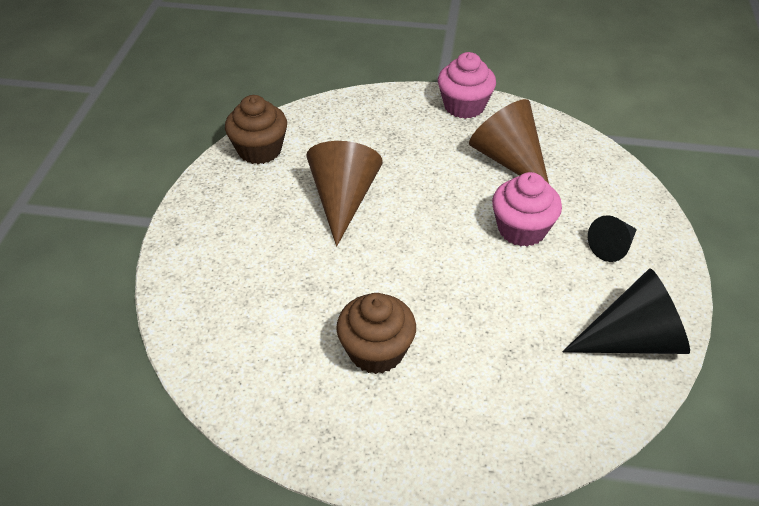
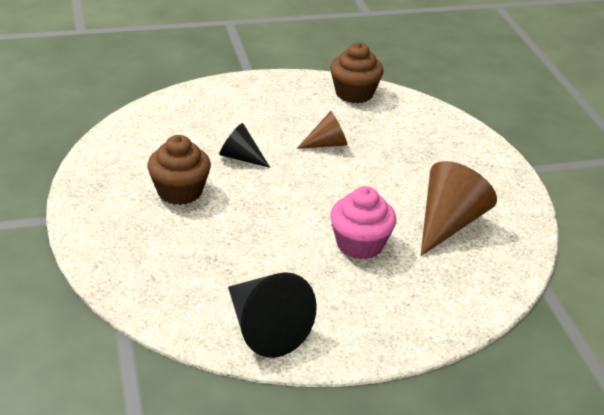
camera: 65 degrees right, 10 degrees down
(343, 200) = (327, 144): brown cone -> brown cone, size x0.58
(464, 106) = (505, 184): pink cupcake -> none
(612, 247) = (375, 304): black cone -> black cone (241, 157)

